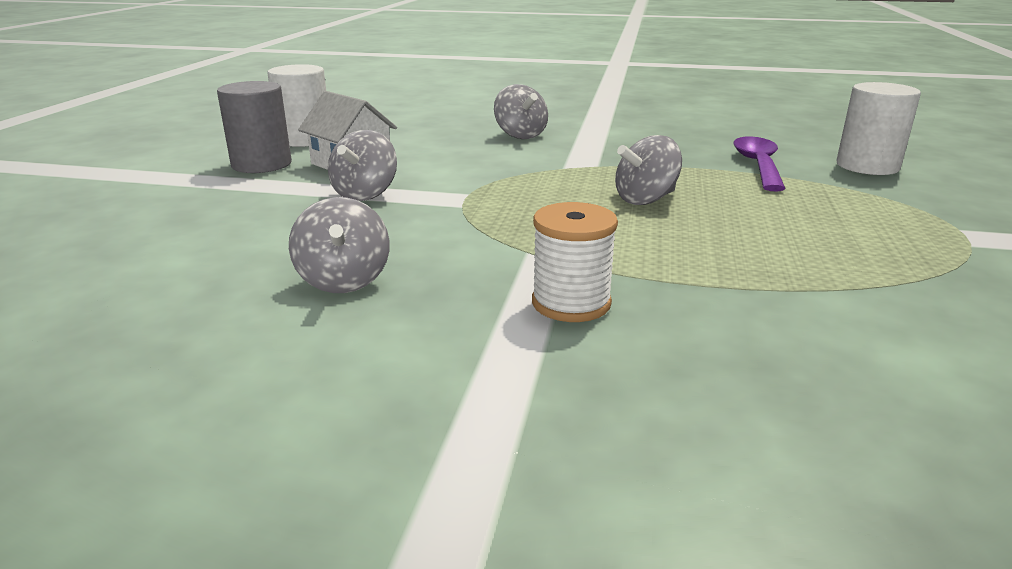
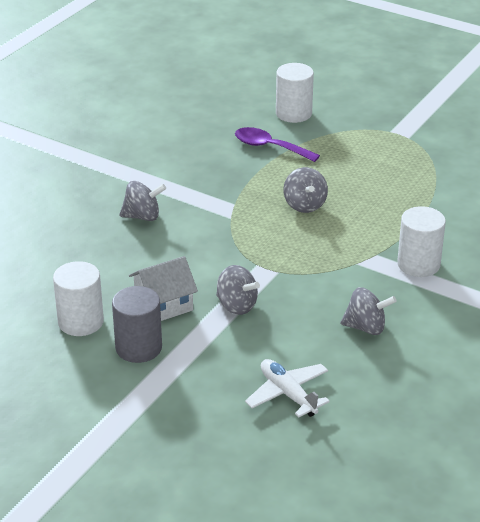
camera: 70 degrees left, 10 degrees up
(157, 247) = (288, 394): none -> white plane
(571, 303) = (418, 264): white spool -> white cylinder

